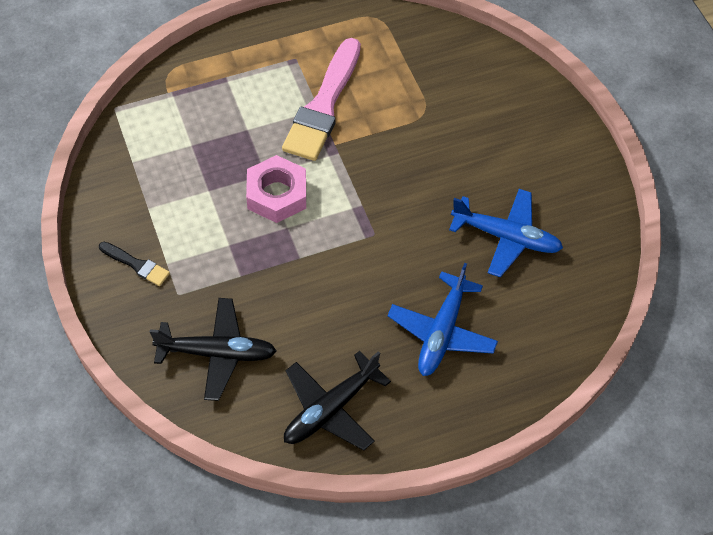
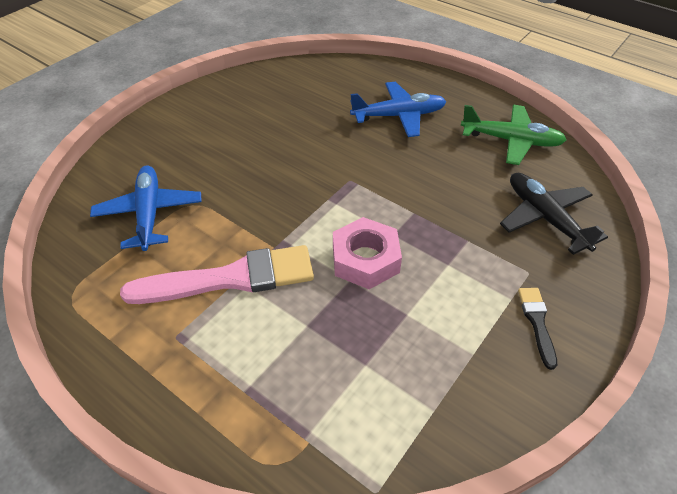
camera: 120 degrees left, 10 degrees down
(330, 409) = (511, 141): black plane -> green plane
(506, 237) = (291, 115): blue plane -> blue plane (149, 213)

